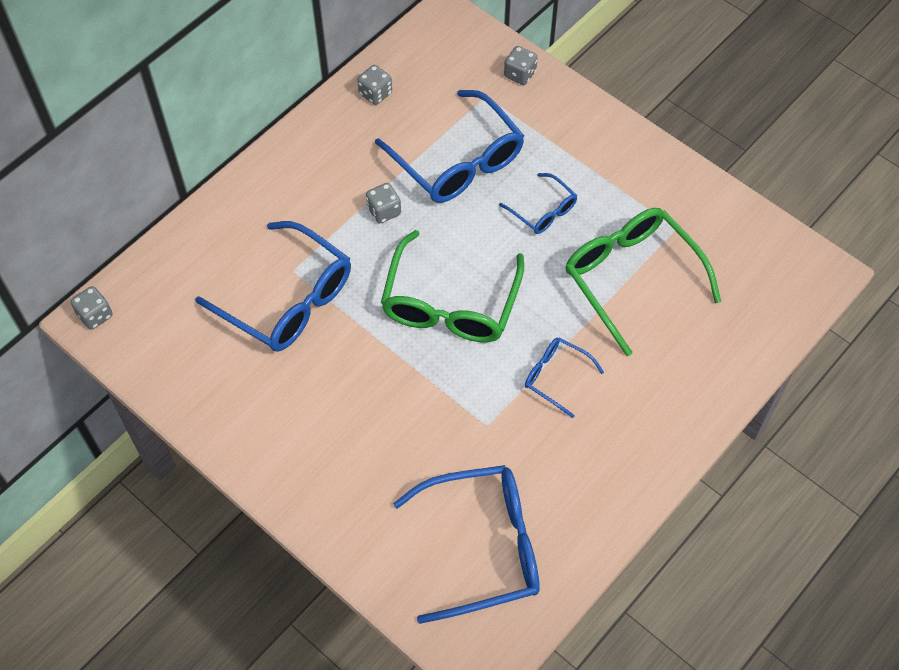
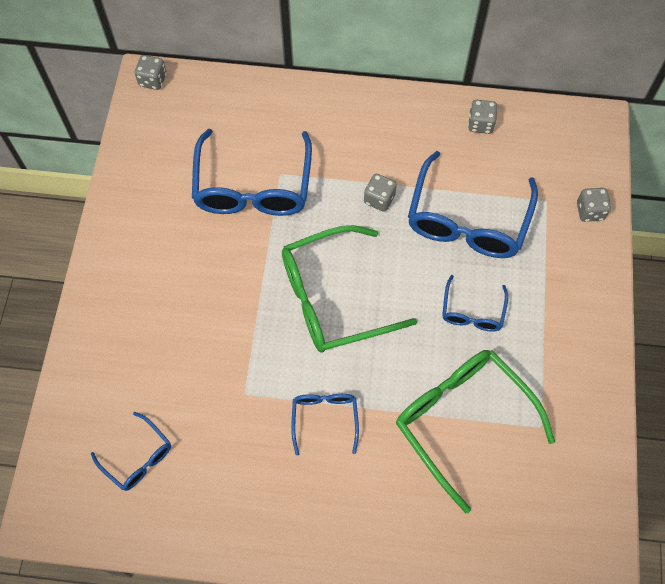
camera: 55 degrees right, 5 degrees up
(483, 547) = (138, 458): blue glasses -> blue glasses, size x0.51
(631, 278) = (462, 421): green glasses -> green glasses turned 60 degrees counterclockwise

